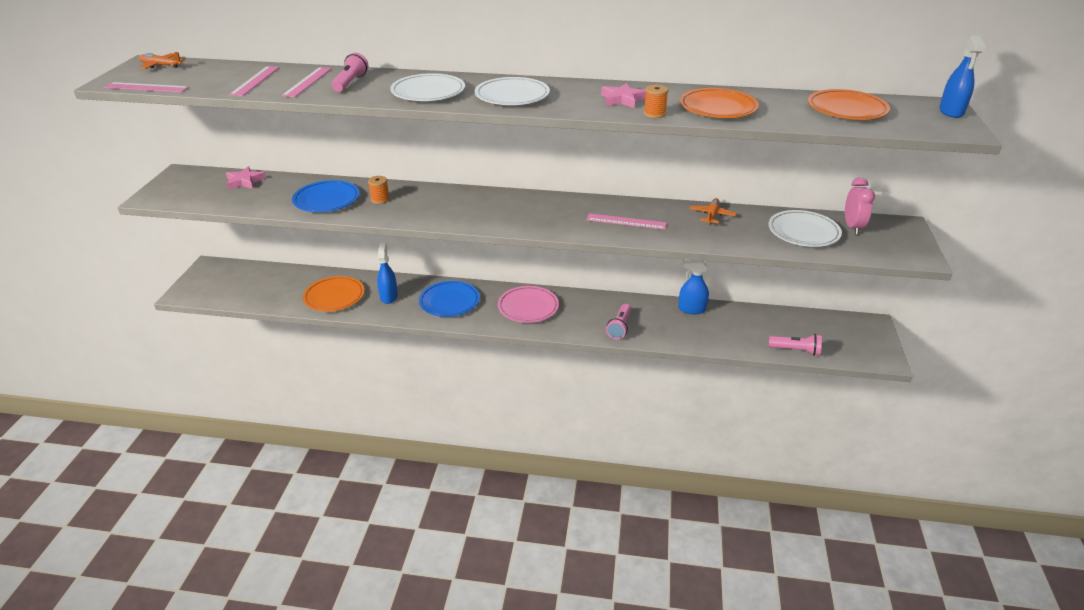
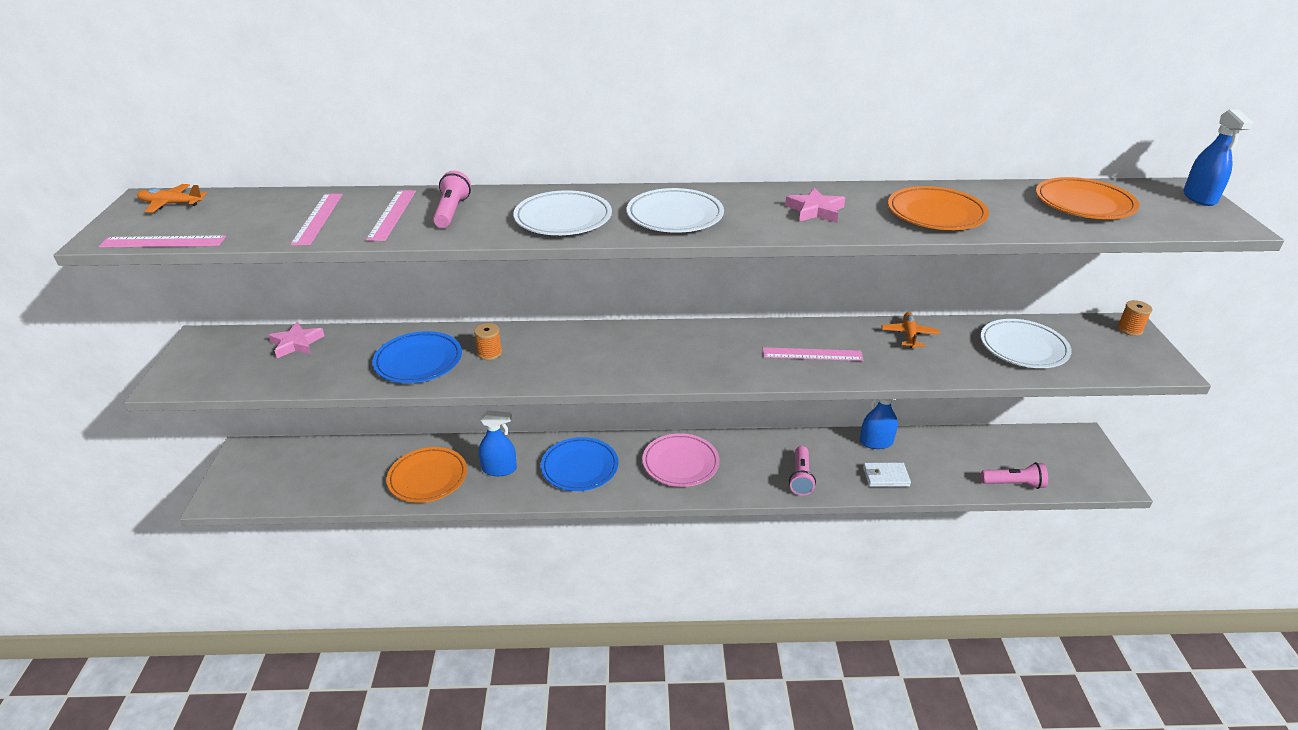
camera: 10 degrees left, 0 degrees up
(388, 296) = (499, 469): blue spray bottle -> blue spray bottle turned 105 degrees clockwise
(654, 114) = (866, 229): orange spool -> orange spool (1129, 329)
(689, 334) = (885, 477): none -> white wallet
(852, 227) = (1074, 335): pink clock -> none

